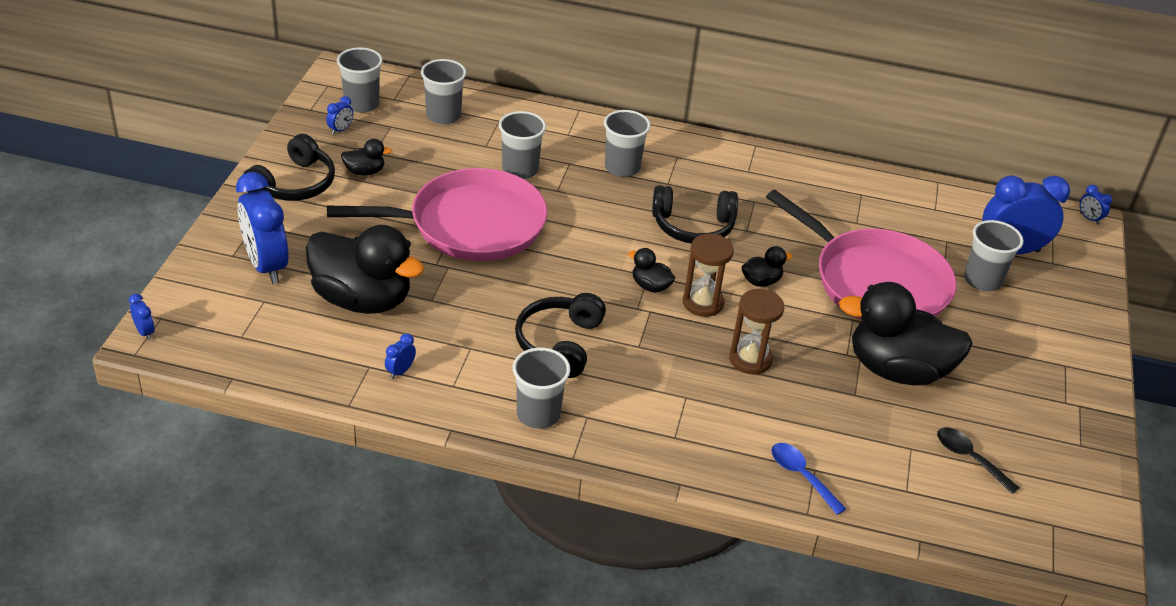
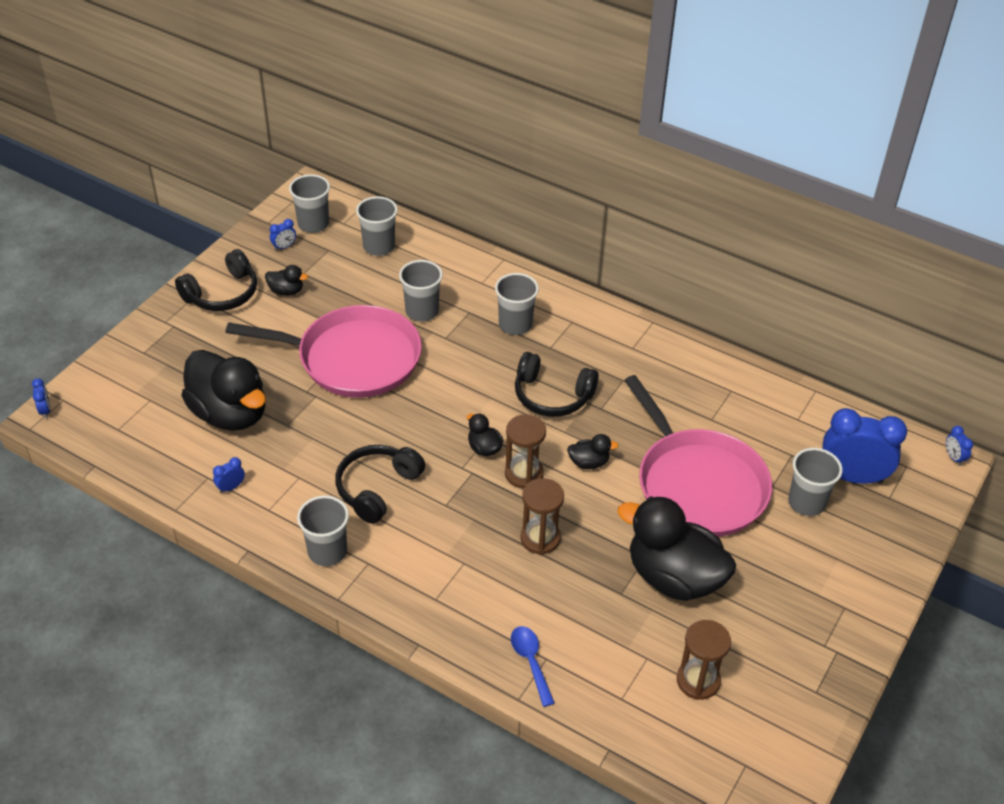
camera: 20 degrees right, 5 degrees up
(266, 266) = (166, 367): blue clock -> none
(969, 458) = (698, 681): black spoon -> brown hourglass

